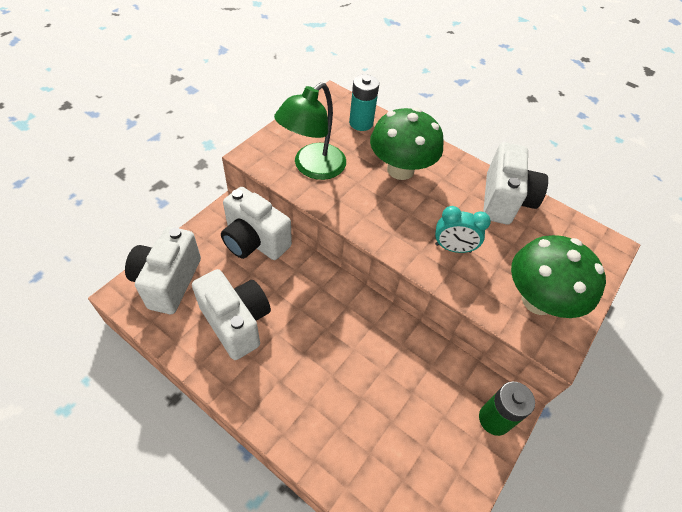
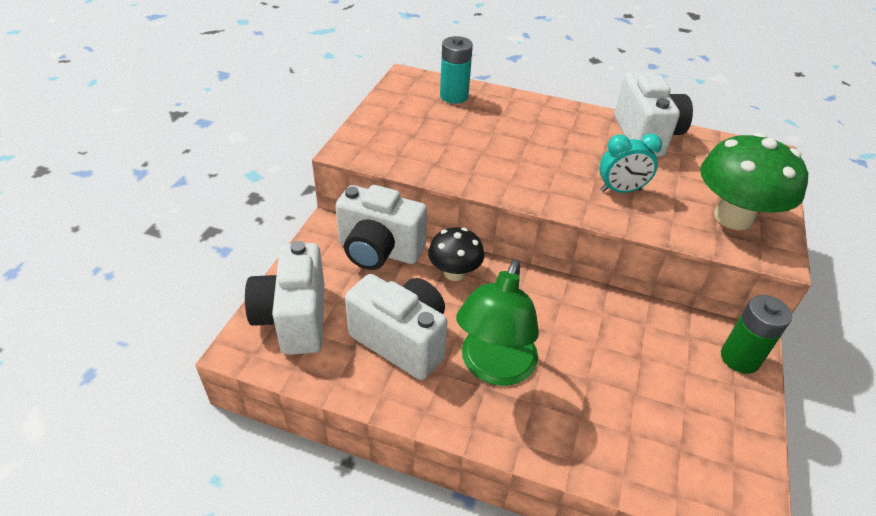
camera: 15 degrees left, 10 degrees down
(302, 276) = (454, 273): none -> black mushroom
(312, 168) = (425, 148): green lamp -> green lamp (494, 368)
(400, 170) = (522, 131): green mushroom -> none

